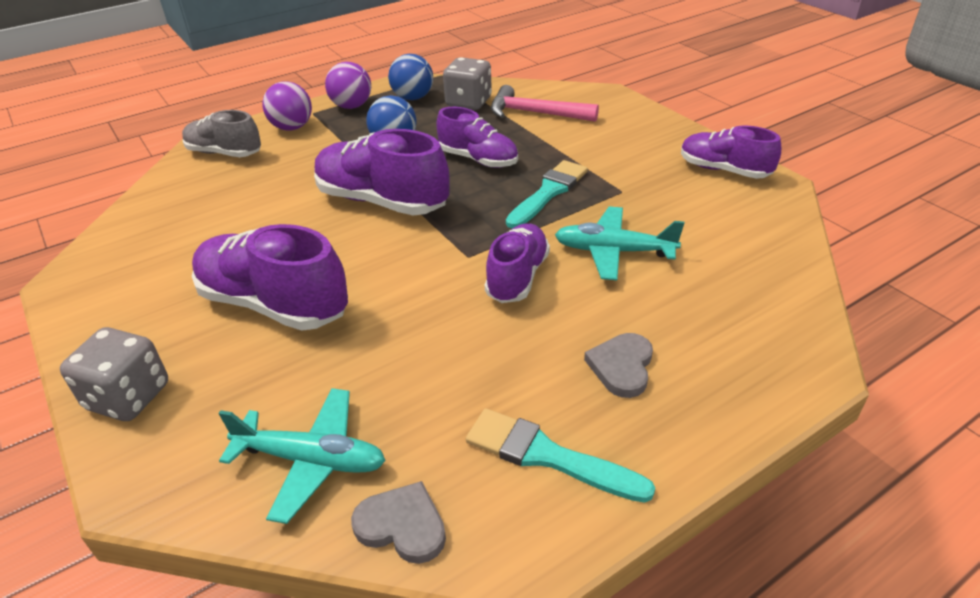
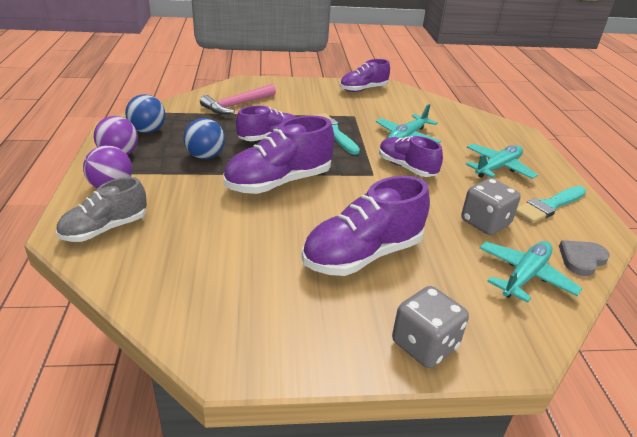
camera: 65 degrees left, 5 degrees down
(468, 102) = (188, 117): grey dice -> grey dice (485, 223)
(622, 367) = (497, 168): grey heart -> turquoise plane

